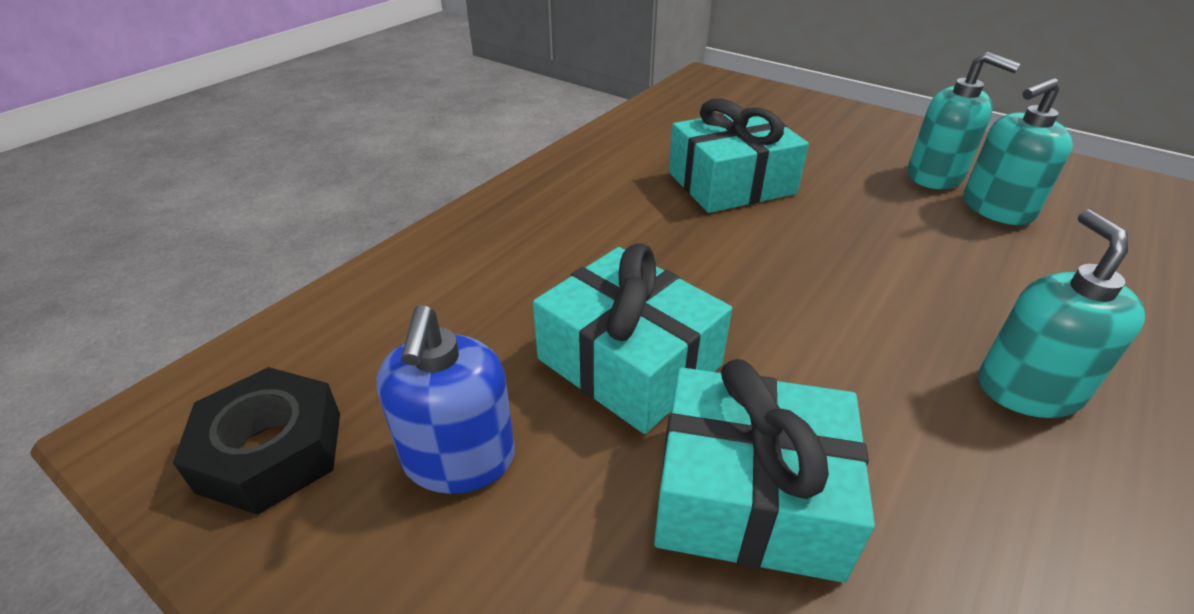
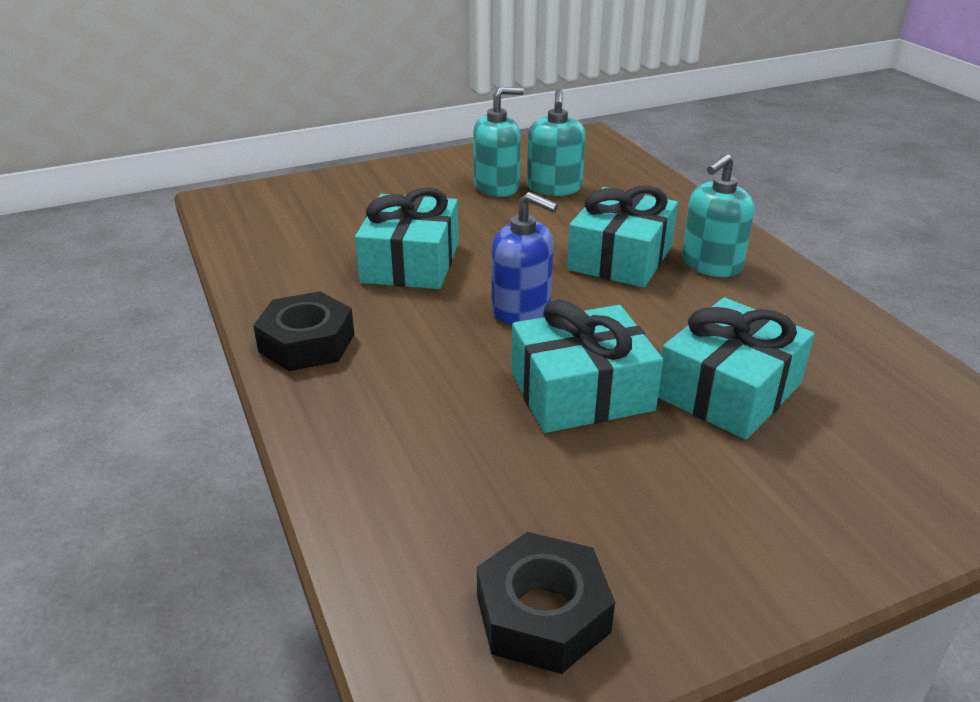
camera: 60 degrees left, 5 degrees down
(459, 459) = (622, 504): blue soap dispenser -> blue soap dispenser (521, 309)
(559, 183) = (307, 343): none -> black nut
(925, 304) = (620, 258): none -> turquoise gift
(1028, 389) = (711, 264): turquoise soap dispenser -> turquoise soap dispenser turned 75 degrees counterclockwise

